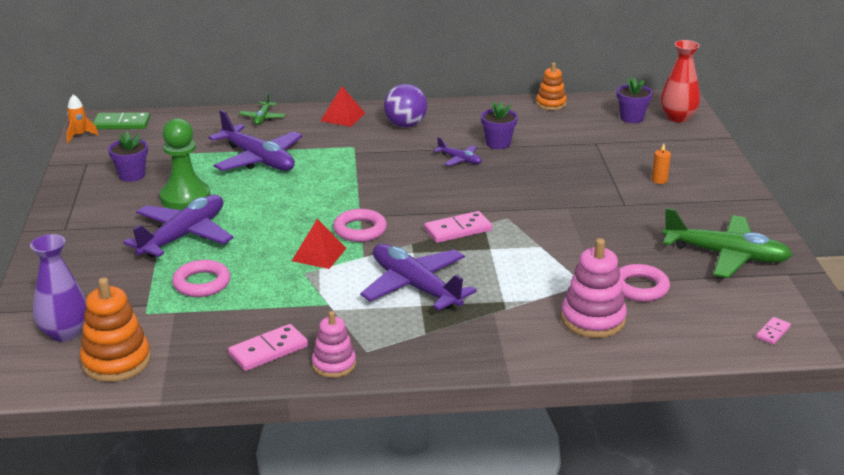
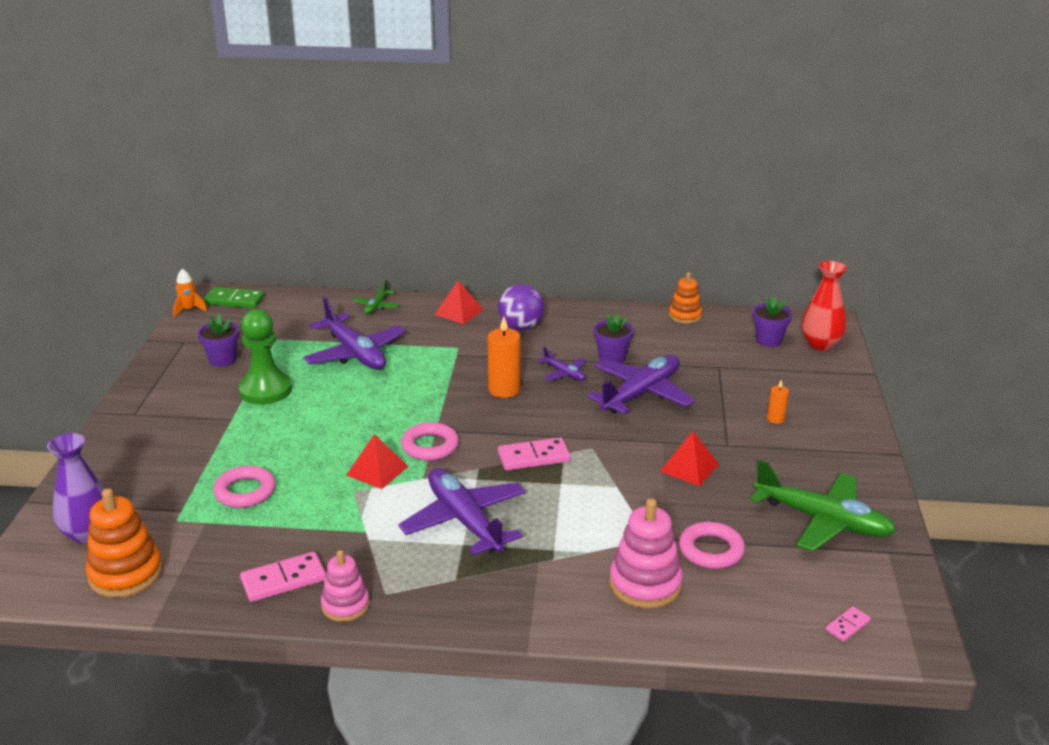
camera: 10 degrees right, 0 degrees up
(183, 236) = (247, 434): purple plane -> purple plane (641, 394)
(410, 178) = (504, 390): none -> orange candle
(598, 225) = (689, 467): none -> red pyramid

